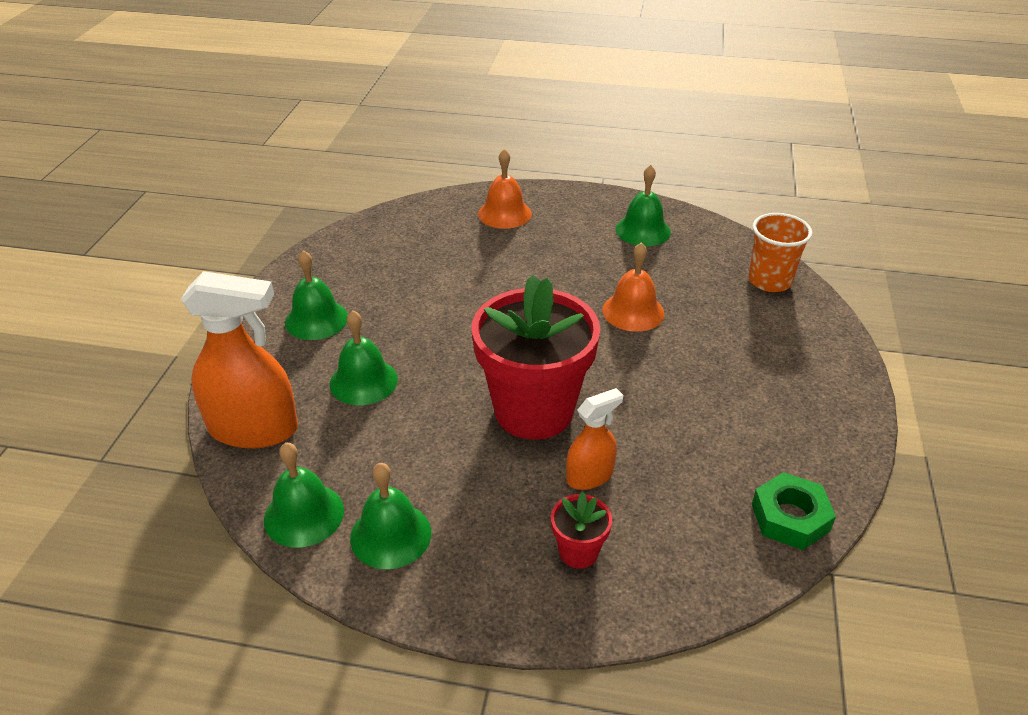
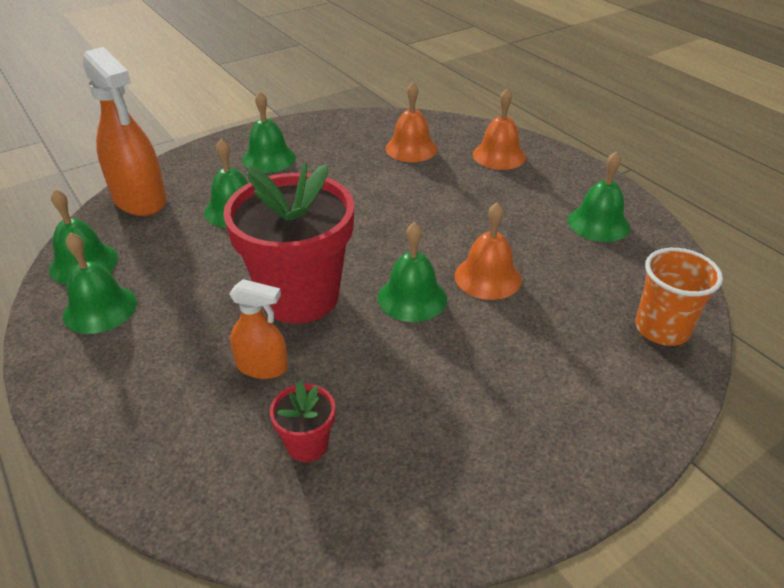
camera: 45 degrees right, 0 degrees up
(428, 243) = (411, 148): none -> orange bell
(578, 552) = (171, 409): red flower pot -> red flower pot (307, 445)
(609, 358) = (412, 298): none -> green bell
(790, 517) = (352, 525): green nut -> none

